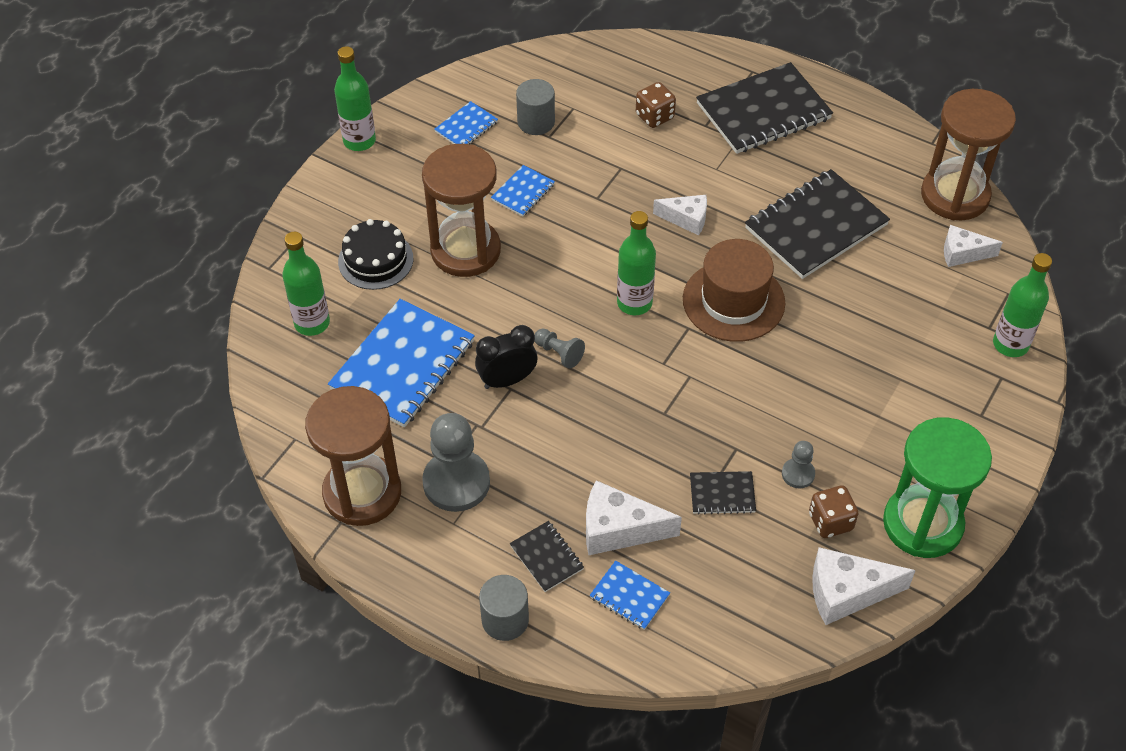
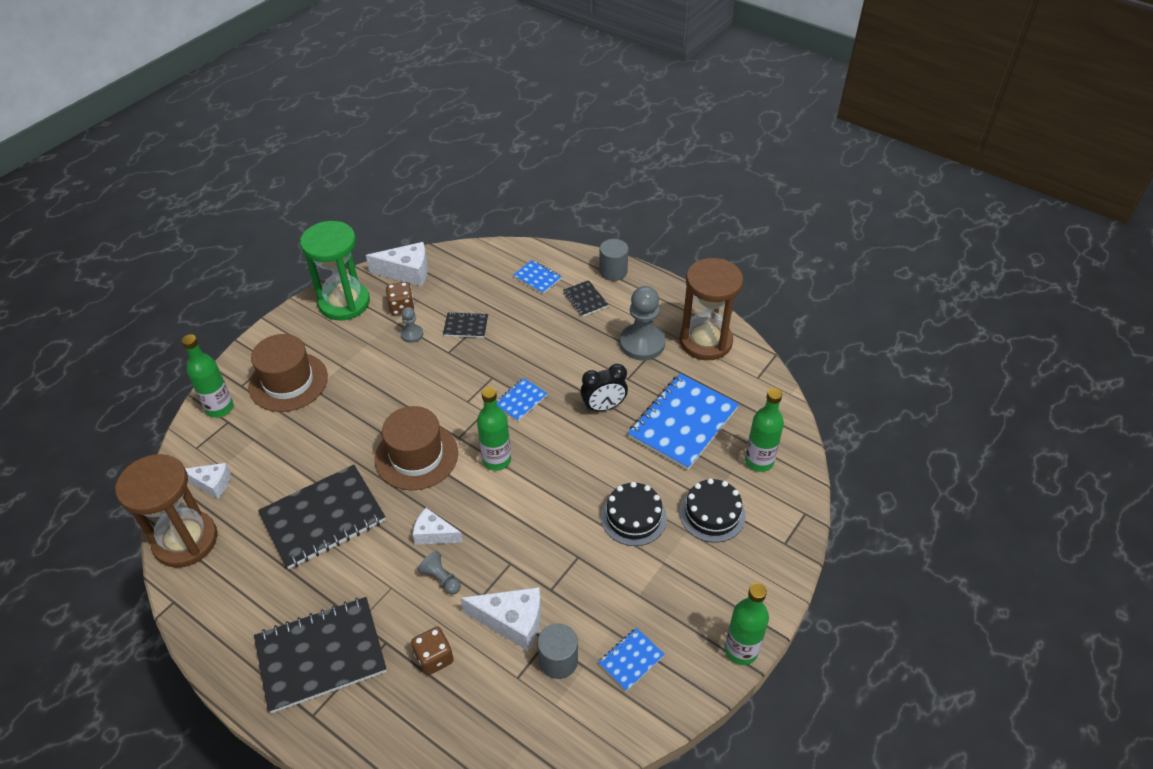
camera: 175 degrees left, 5 degrees down
(465, 250) = (633, 517): brown hourglass -> black cake
(523, 192) = (578, 574): blue notebook -> blue notebook (520, 400)
(559, 353) = (562, 424): grey pawn -> grey pawn (441, 579)
(618, 529) = (537, 311): white cheese -> white cheese (512, 622)
(940, 387) = (288, 382): none -> brown hat

